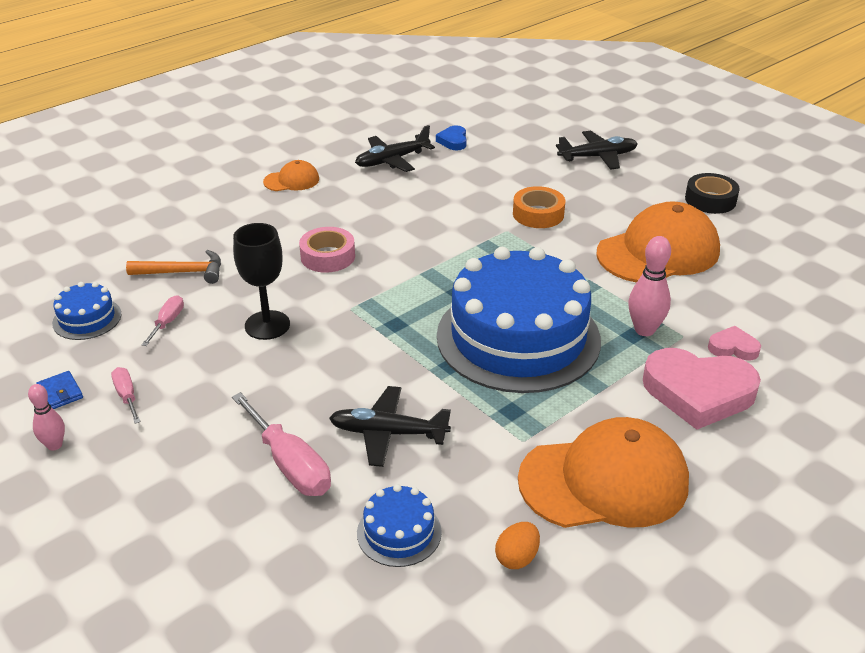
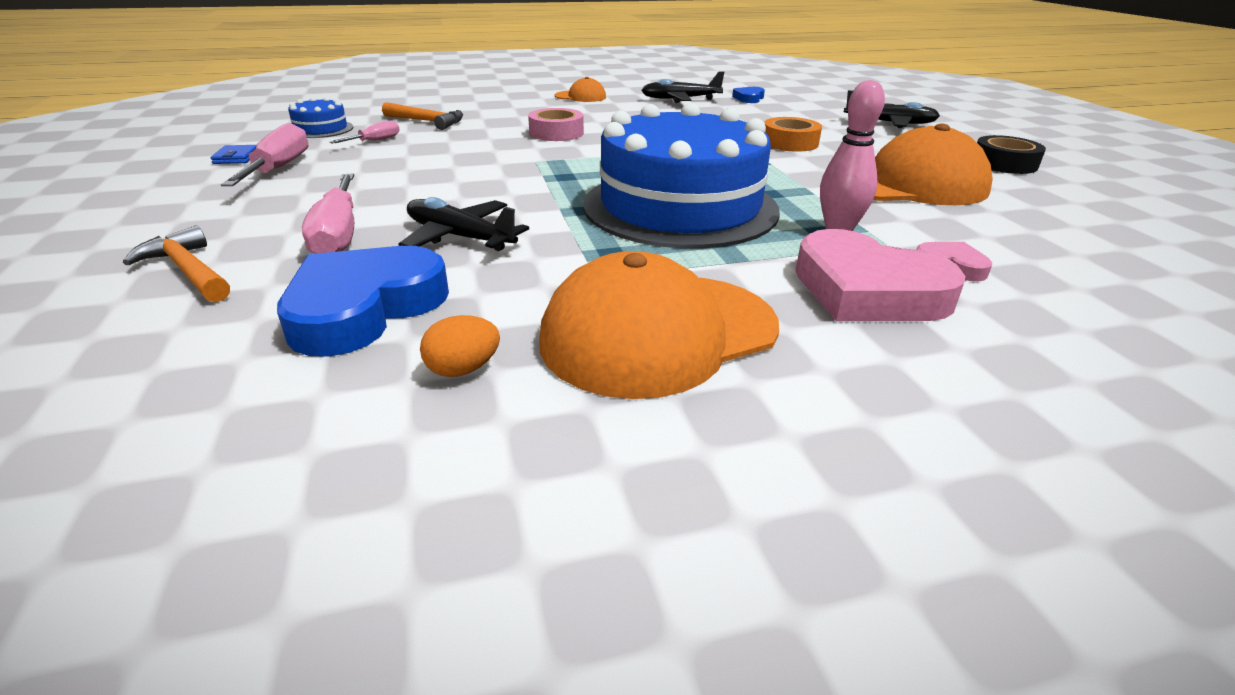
camera: 25 degrees right, 5 degrees down
(54, 445) = (181, 181): pink bowling pin -> none
(127, 396) = (279, 169): pink screwdriver -> pink screwdriver, size x1.84
(221, 547) = (188, 271): none -> orange hammer
(267, 325) = (450, 156): black goblet -> none
(399, 532) = (364, 308): blue cake -> blue heart
(604, 481) = (658, 333): orange cap -> orange cap turned 135 degrees clockwise

